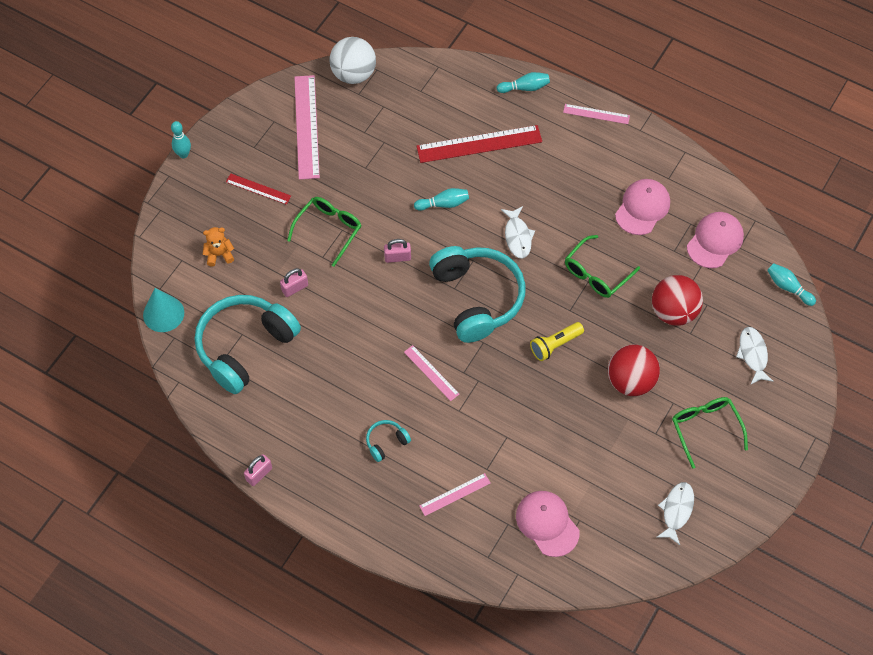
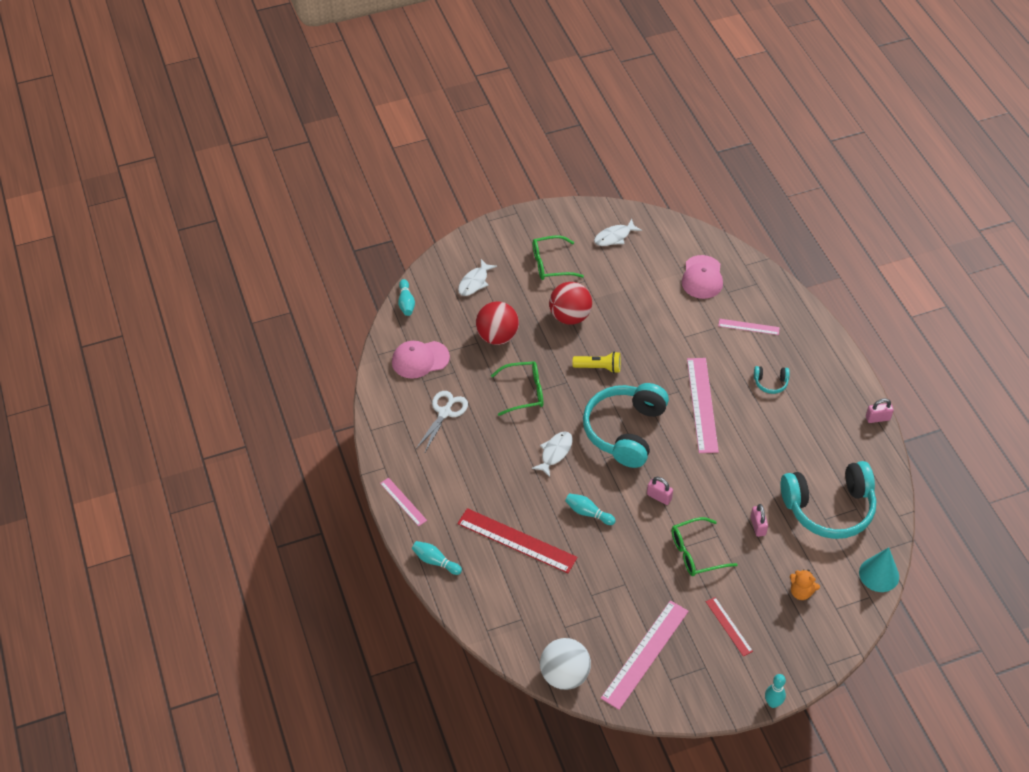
camera: 140 degrees left, 10 degrees down
(295, 288) = (758, 526): pink padlock -> pink padlock turned 75 degrees clockwise
(431, 373) = (702, 404): pink ruler -> pink ruler, size x1.87
(642, 208) = (445, 412): pink cap -> white scissors
(705, 428) = (550, 264): green glasses -> green glasses turned 60 degrees clockwise

